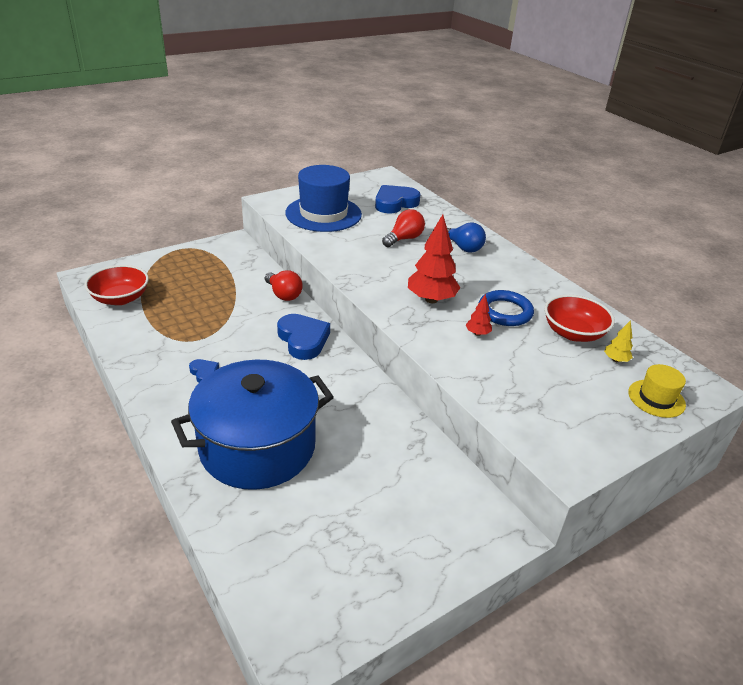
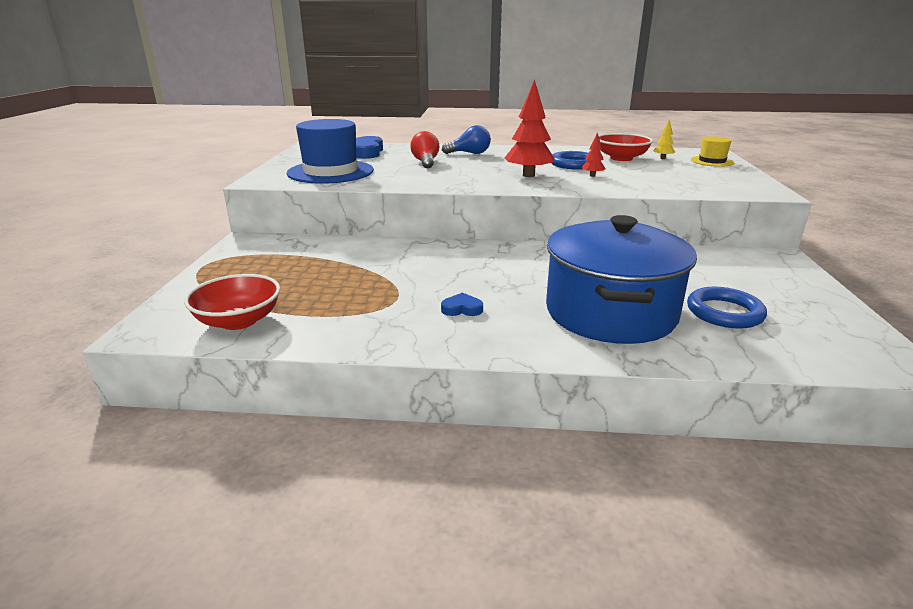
camera: 50 degrees left, 10 degrees down
(283, 294) = (384, 244): red light bulb -> none
(303, 340) = (469, 255): blue heart -> none
(314, 515) = (724, 312): none -> blue ring

